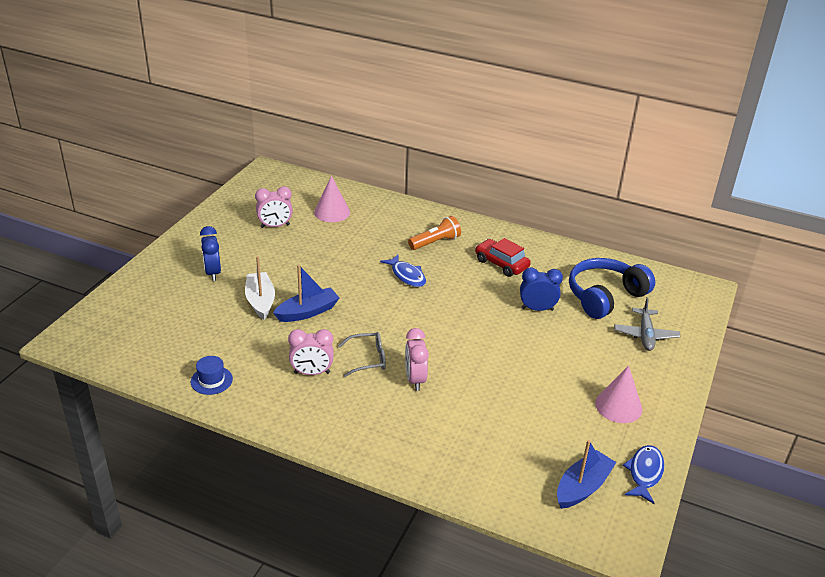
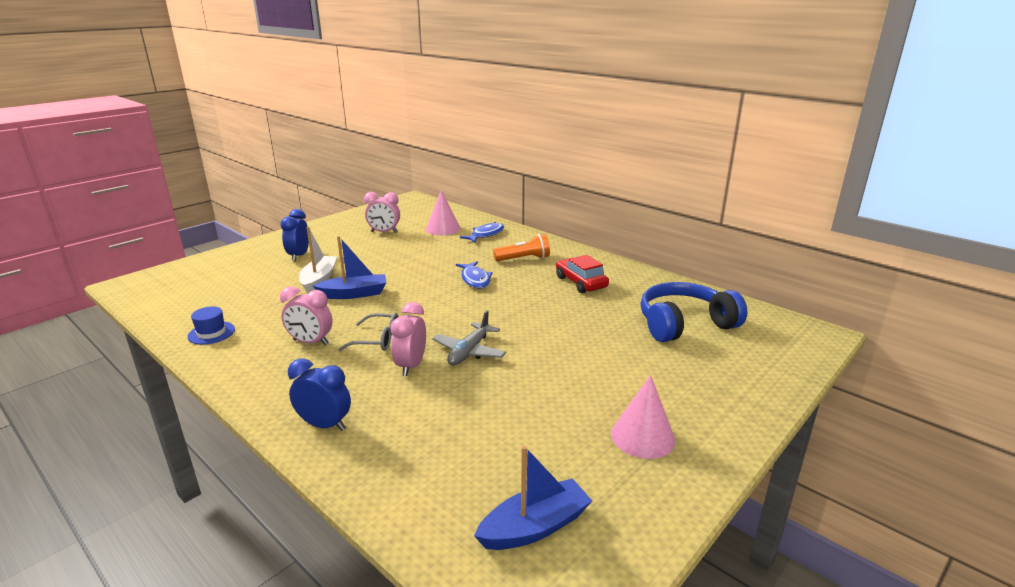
camera: 20 degrees right, 10 degrees down
(537, 309) = (596, 324): blue clock -> blue clock (324, 425)
(644, 473) = (638, 529): blue fish -> blue fish (485, 234)
(645, 335) = (718, 367): grey plane -> grey plane (469, 351)

